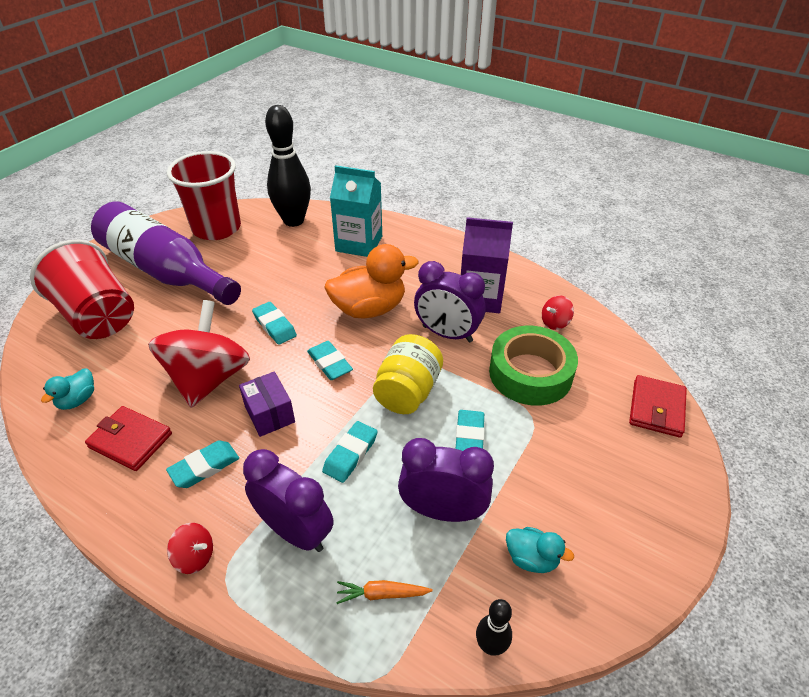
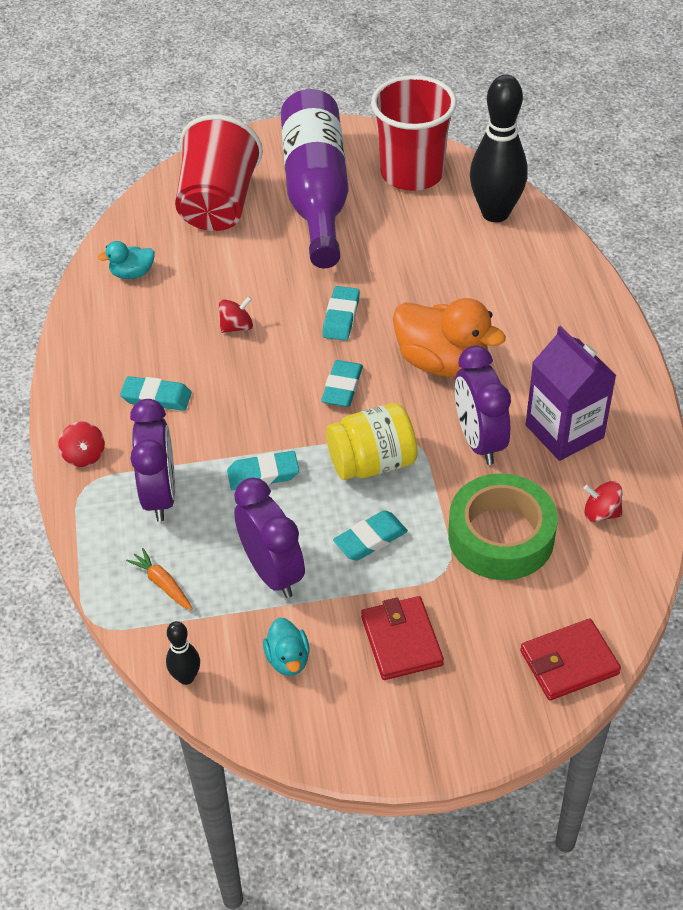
camera: 50 degrees right, 5 degrees up
(130, 440) = (132, 336): red wallet -> red wallet (401, 641)
(208, 378) = (236, 327): red spinning top -> red spinning top, size x0.40
(269, 414) = (245, 393): purple box -> none
(359, 244) = (525, 285): turquoise carton -> none

